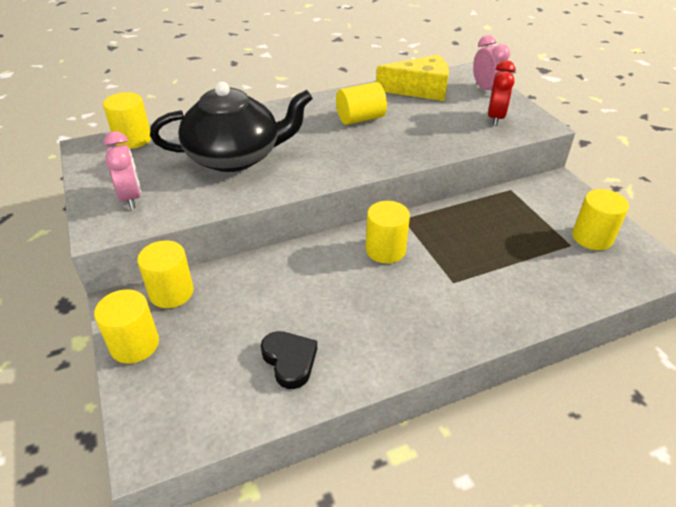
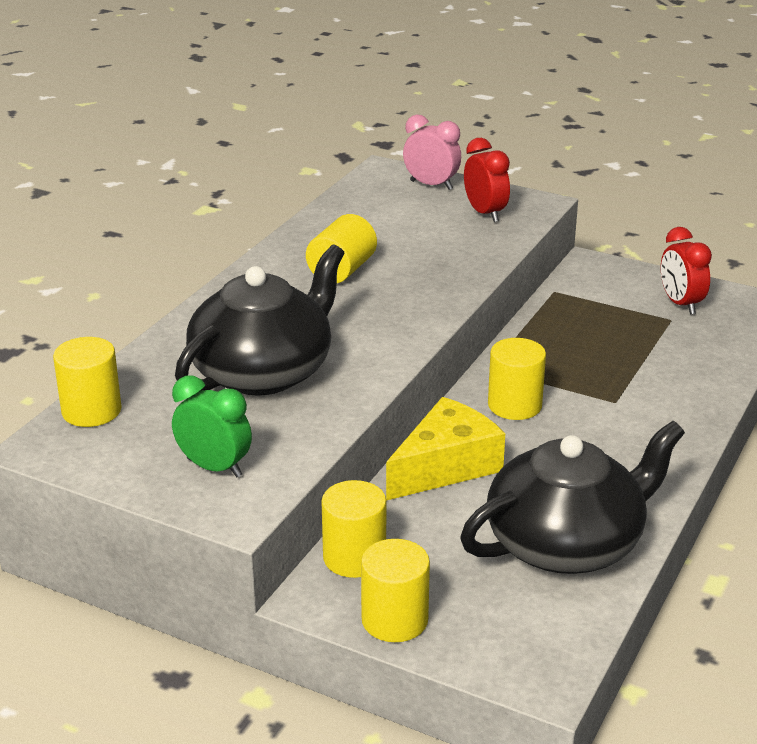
camera: 40 degrees left, 10 degrees down
(131, 197) = (214, 467): pink clock -> green clock
(289, 361) = (566, 543): black heart -> black teapot
(420, 90) = (359, 211): yellow cheese -> yellow cheese (446, 466)
(592, 237) = (680, 304): yellow cylinder -> red clock

